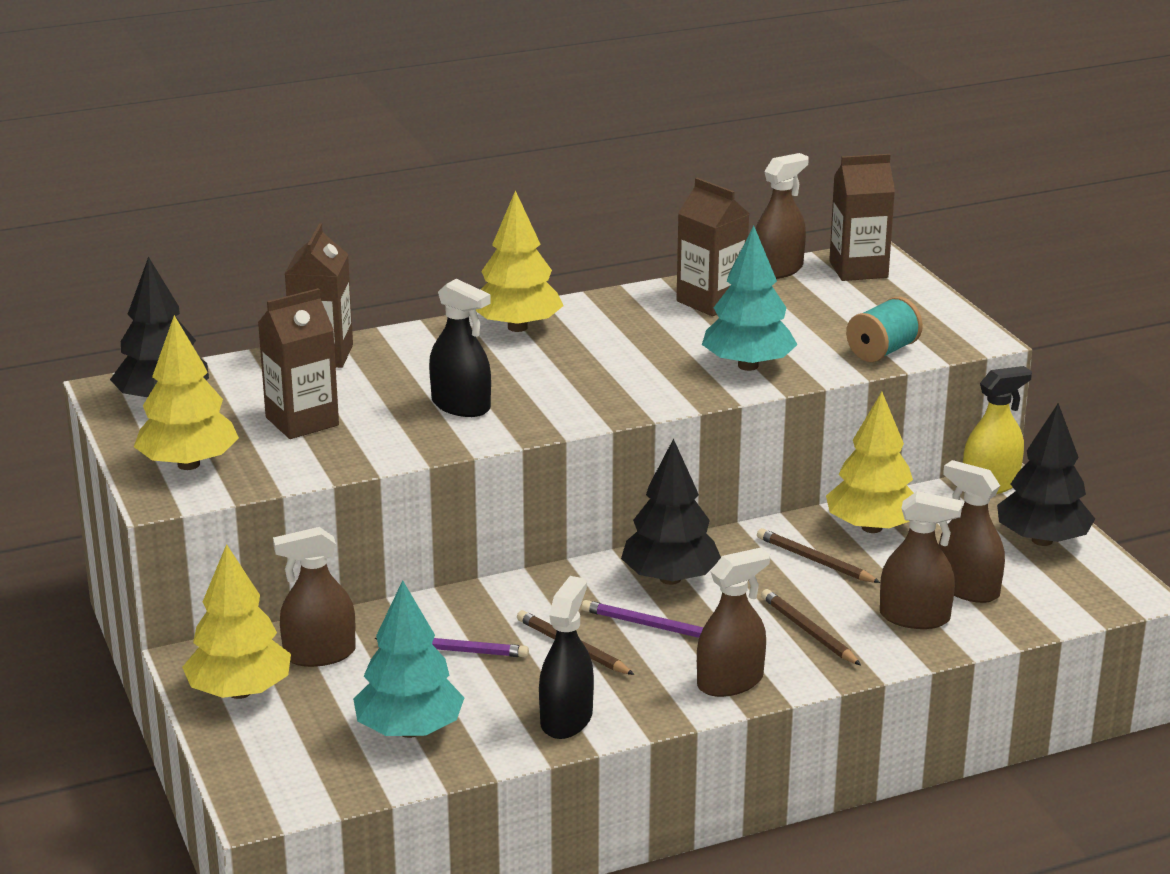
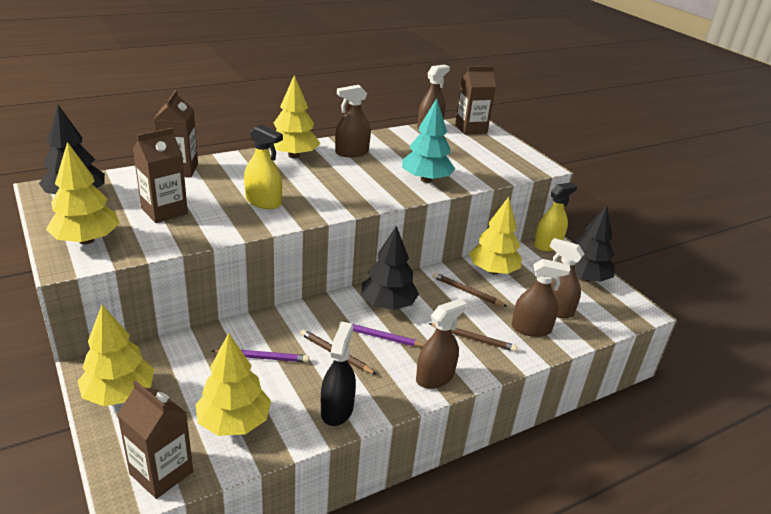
camera: 10 degrees left, 5 degrees up
(319, 654) = (175, 363): brown spray bottle -> brown spray bottle (352, 152)
(409, 730) = (234, 422): turquoise tree -> yellow tree
(461, 405) = (263, 202): black spray bottle -> yellow spray bottle
(711, 301) = (398, 143): brown carton -> brown carton (161, 473)
(808, 631) = (473, 339): brown pencil -> brown pencil turned 150 degrees clockwise
(882, 351) = (496, 173): turquoise spool -> none

